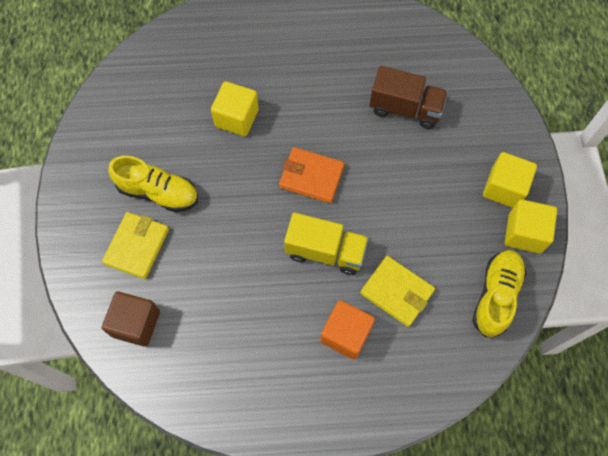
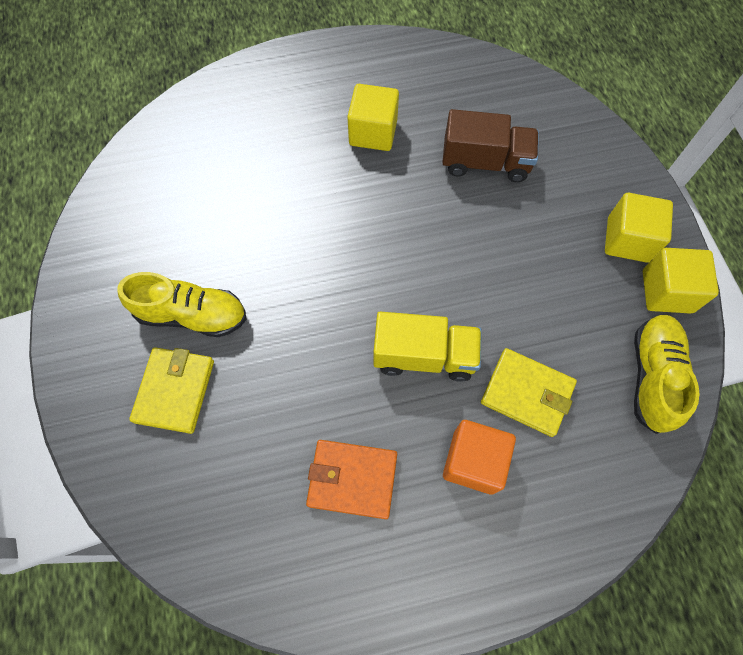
camera: 10 degrees left, 0 degrees up
(136, 323) = (190, 497): brown cube -> none
(237, 118) = (278, 205): yellow cube -> yellow cube (373, 132)
(311, 176) = (387, 263): orange wallet -> orange wallet (352, 479)

